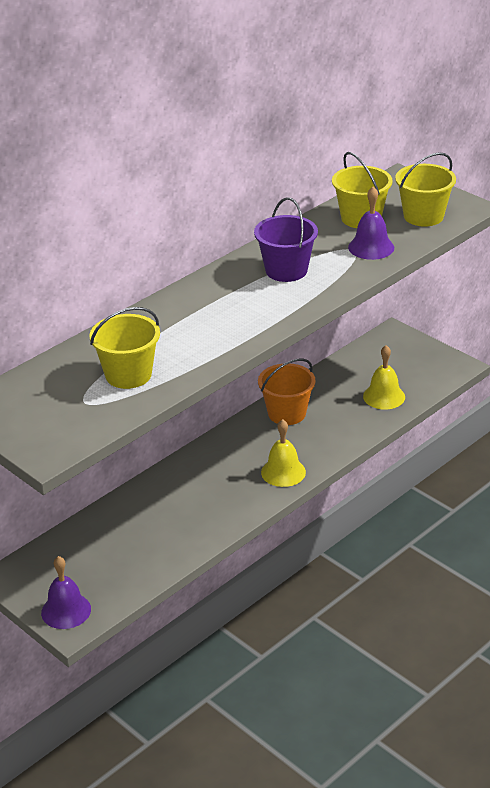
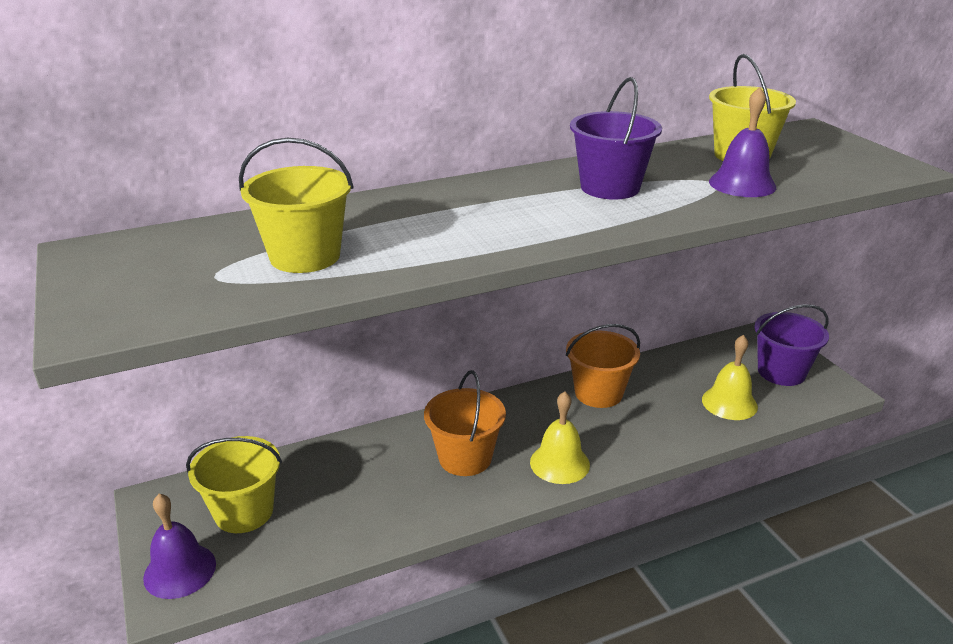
camera: 20 degrees right, 5 degrees down
(214, 486) = (465, 458): none -> orange bucket
(413, 362) = (781, 372): none -> purple bucket
(423, 216) = (831, 166): yellow bucket -> yellow bucket (244, 512)

